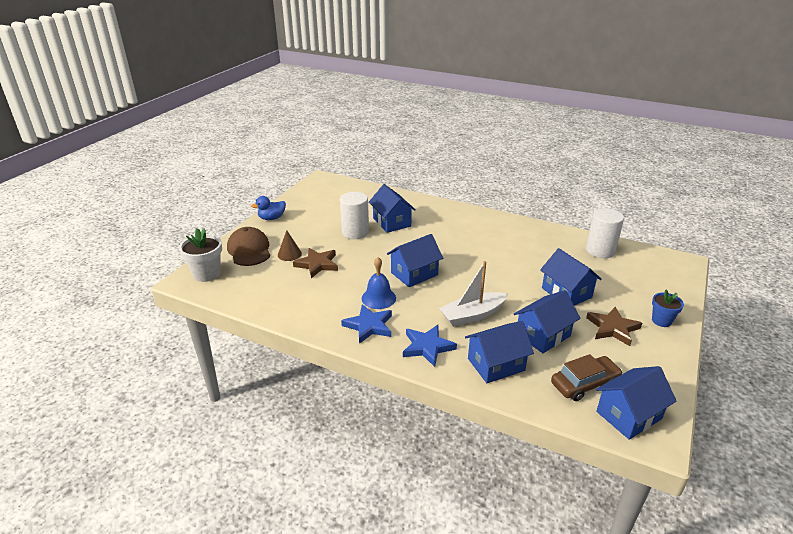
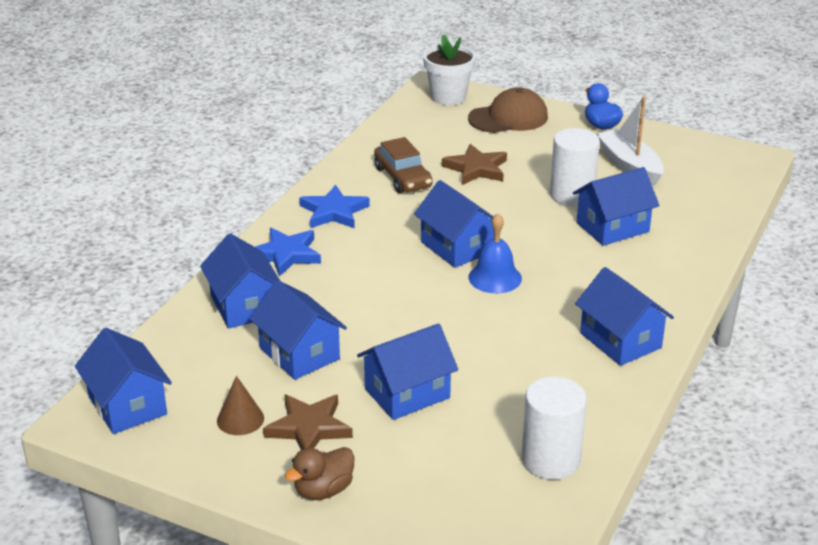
camera: 90 degrees right, 0 degrees up
(289, 254) = (501, 146): brown cone -> brown cone (240, 419)
(378, 298) = (395, 218): blue bell -> blue bell (495, 277)
(472, 315) = (351, 294): white boat -> white boat (629, 165)
(498, 227) = (620, 340): none -> blue house
(584, 384) = (192, 377): brown car -> brown car (402, 177)
(661, 321) = (323, 490): blue flower pot -> brown duck

